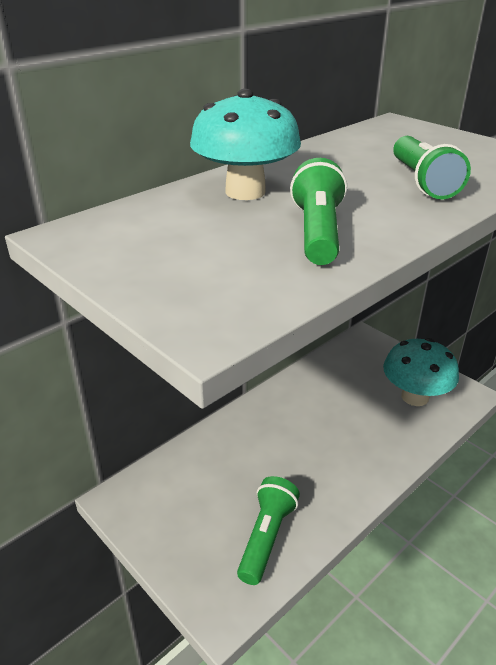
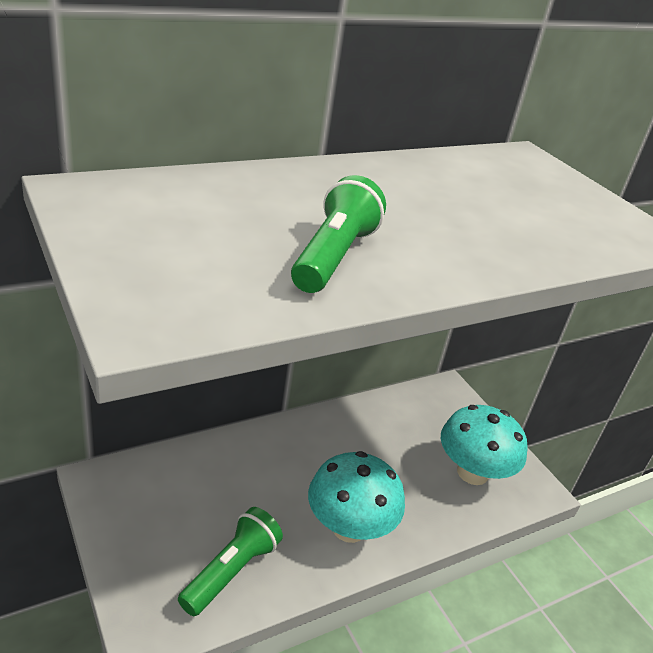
camera: 10 degrees right, 0 degrees up
(245, 192) = (293, 192): turquoise mushroom -> turquoise mushroom (349, 527)
(422, 182) = (496, 231): green flashlight -> none

